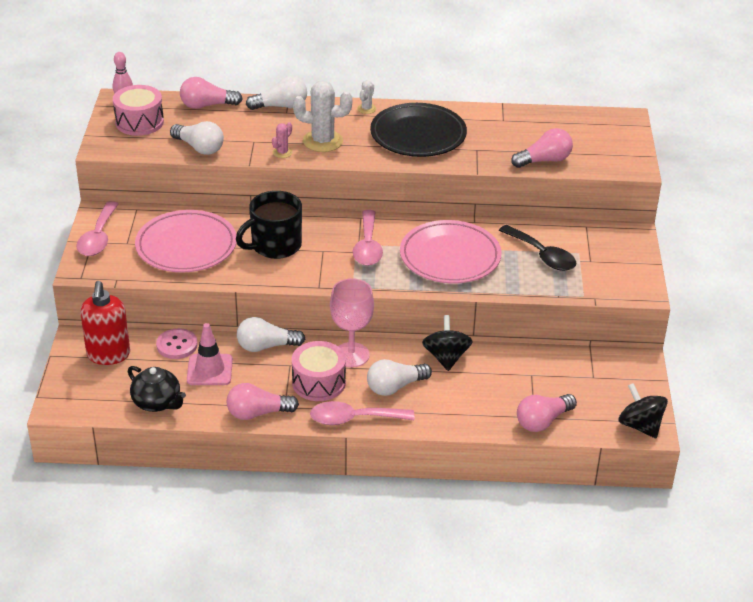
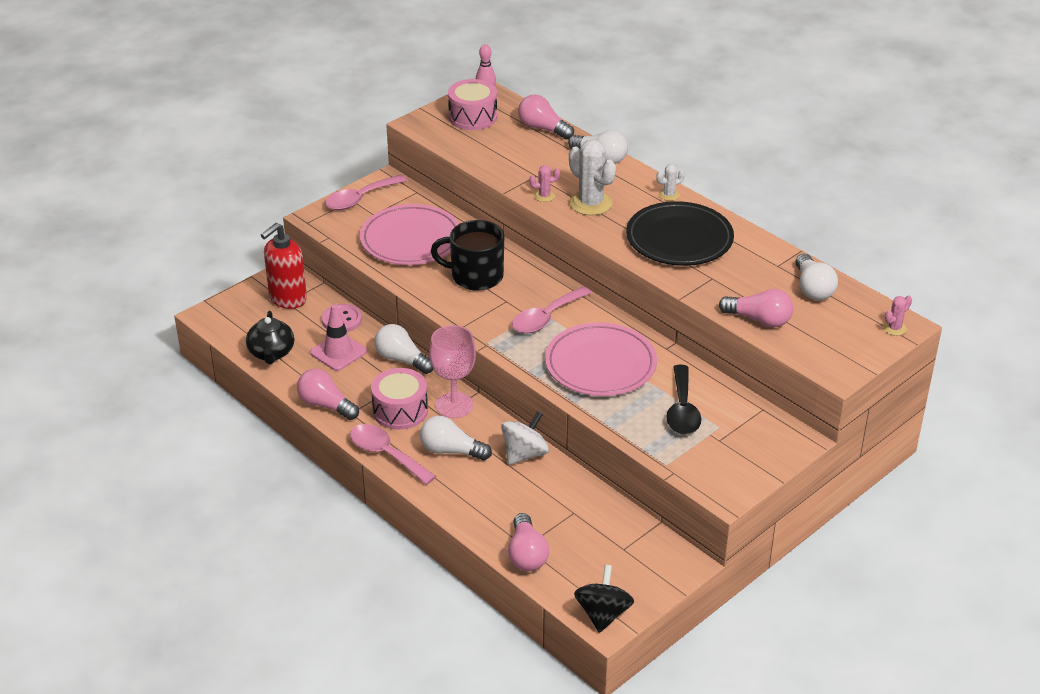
camera: 45 degrees right, 0 degrees up
(199, 148) = (486, 159): white light bulb -> white light bulb (812, 288)
(446, 357) = (524, 454): black spinning top -> white spinning top
(543, 421) = (526, 554): pink light bulb -> pink light bulb turned 105 degrees counterclockwise
(625, 123) = (894, 328): none -> pink cactus

